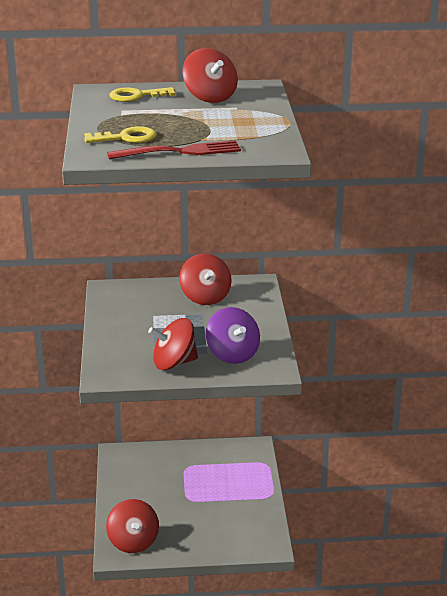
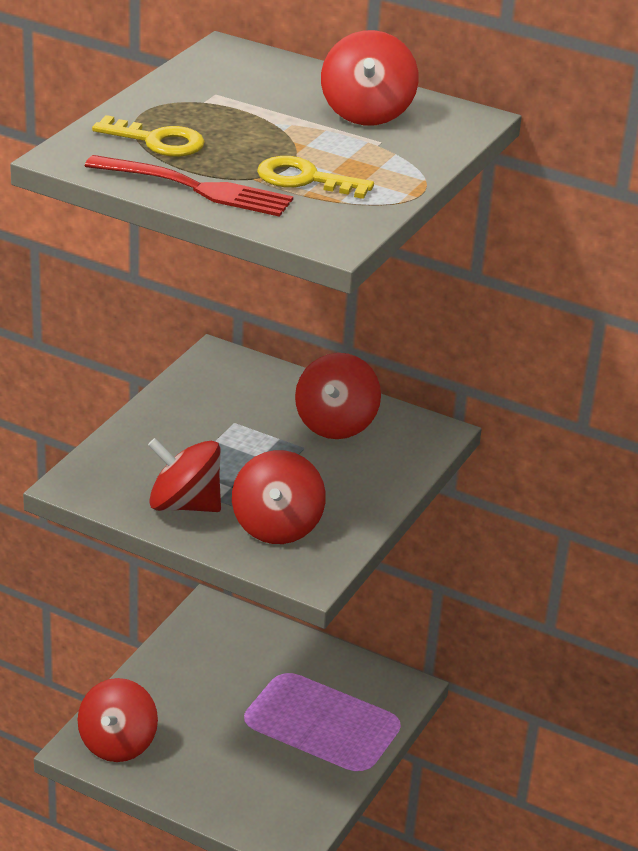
camera: 30 degrees right, 5 degrees up
(136, 96) = (268, 77): yellow key -> yellow key (304, 179)
(232, 354) = (277, 526): purple spinning top -> red spinning top

